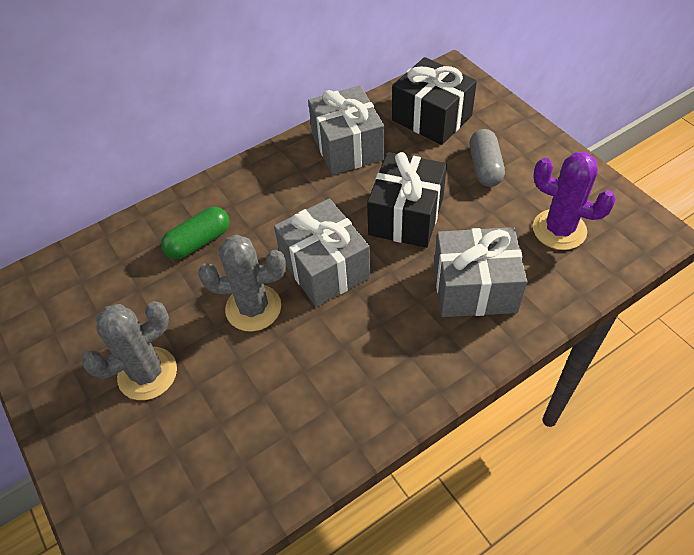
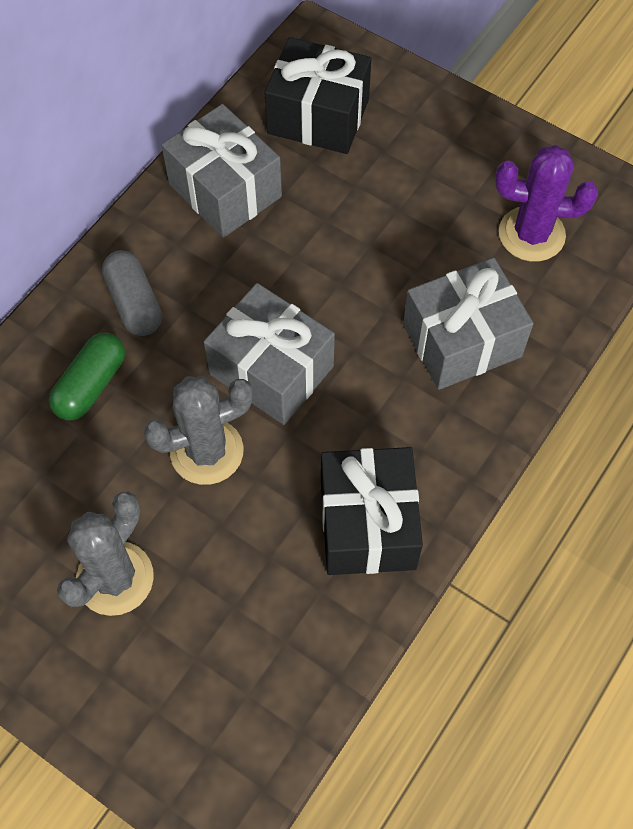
camera: 25 degrees left, 10 degrees up
(406, 216) = (343, 269): black gift -> black gift (367, 524)
(484, 167) = (413, 172): grey capsule -> grey capsule (134, 303)

